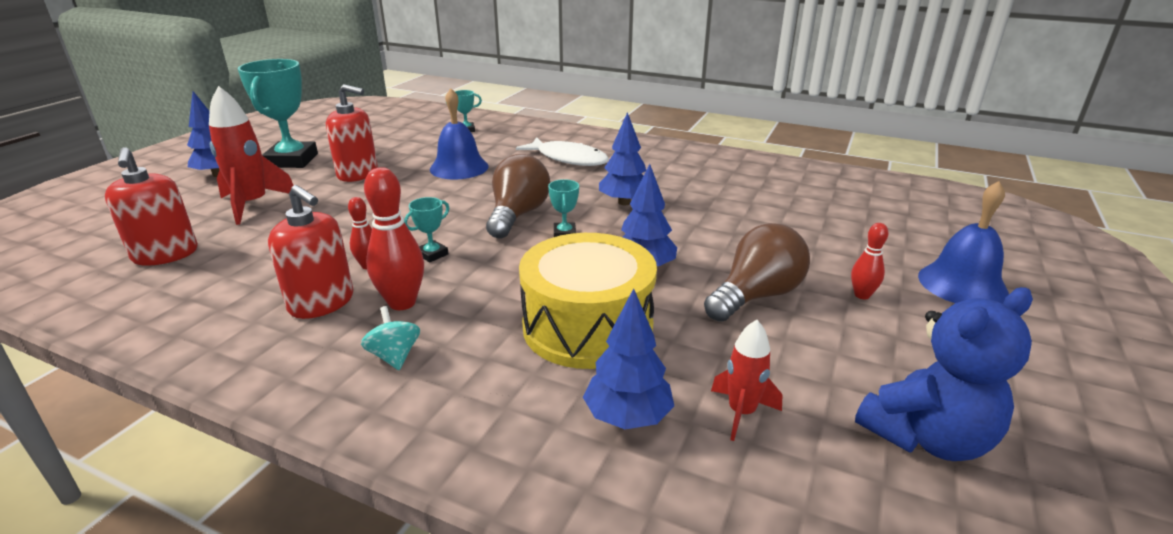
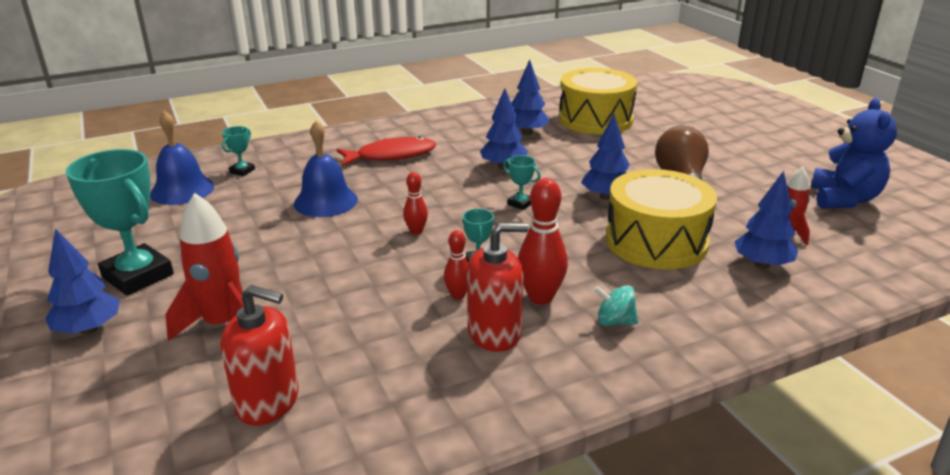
camera: 50 degrees left, 0 degrees up
(358, 174) = (248, 250): red soap dispenser -> none
(517, 215) = (462, 209): brown light bulb -> none
(568, 159) = (391, 156): white fish -> red fish
(712, 187) = (527, 133): none -> blue tree
(808, 205) = (595, 119): none -> yellow drum
(862, 295) = (713, 155): red bowling pin -> red bowling pin (416, 231)
(962, 284) = (731, 129): blue bell -> blue bell (182, 190)

